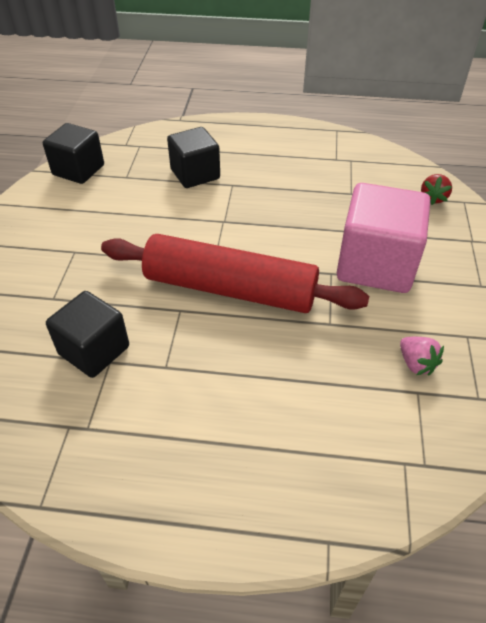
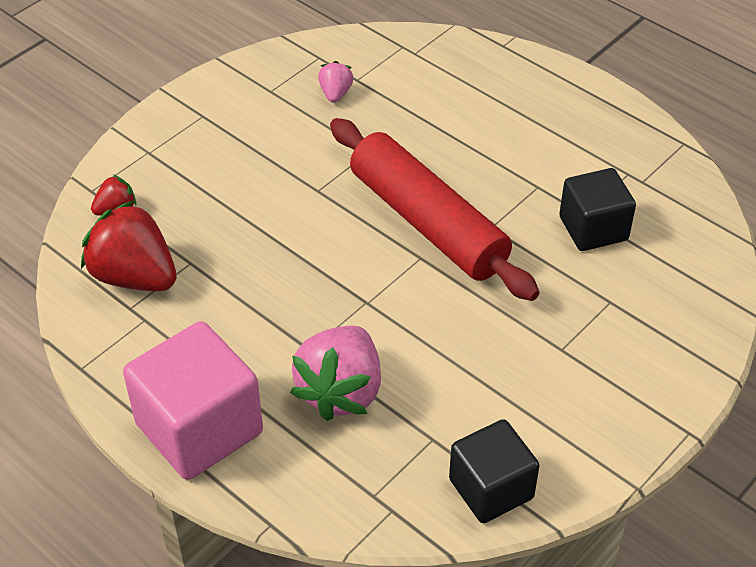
camera: 145 degrees left, 0 degrees up
(195, 174) = (341, 391): black cube -> pink strawberry
(370, 172) = (134, 276): none -> red strawberry
(375, 264) = (268, 176): pink cube -> pink cube (199, 428)

